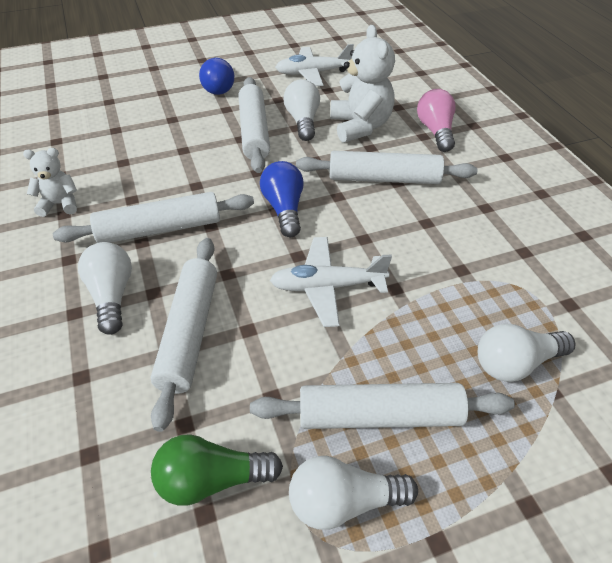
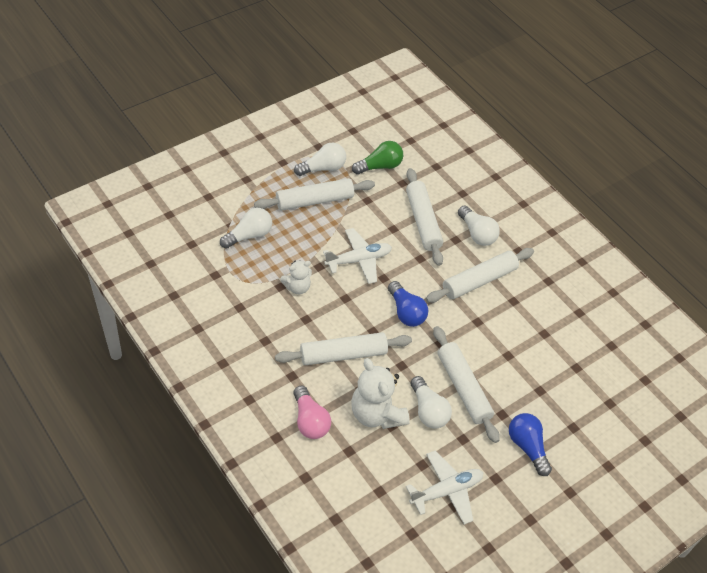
camera: 160 degrees right, 5 degrees up
(60, 204) = (557, 287): white teddy bear -> white teddy bear (297, 287)

